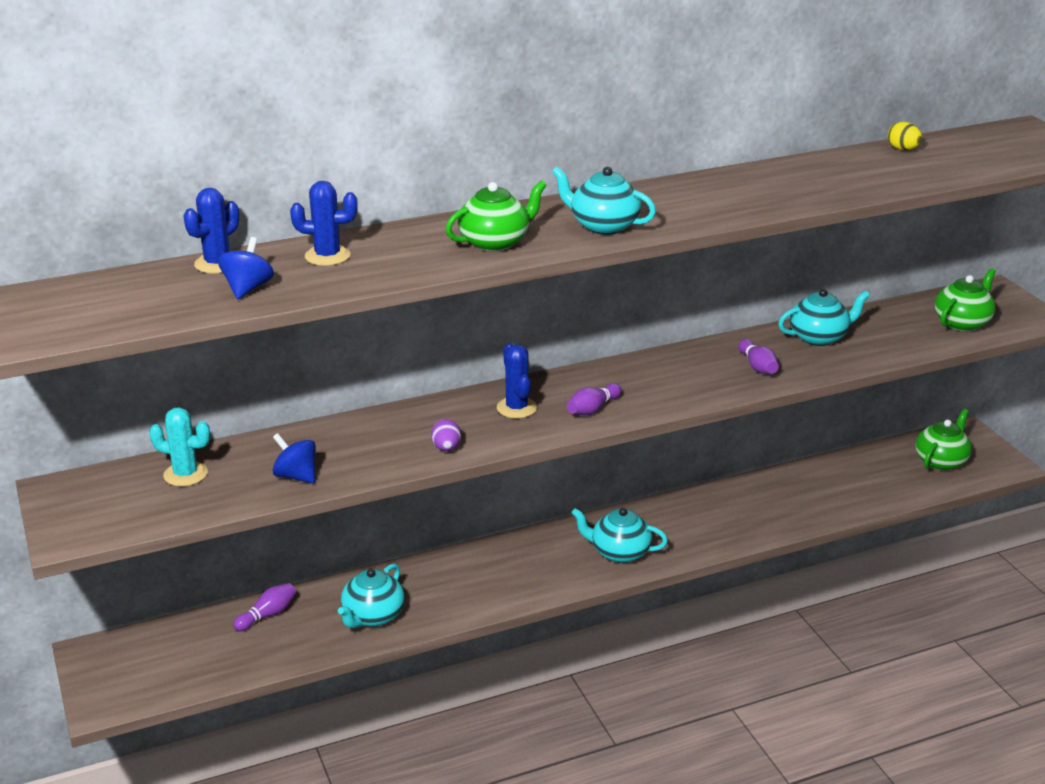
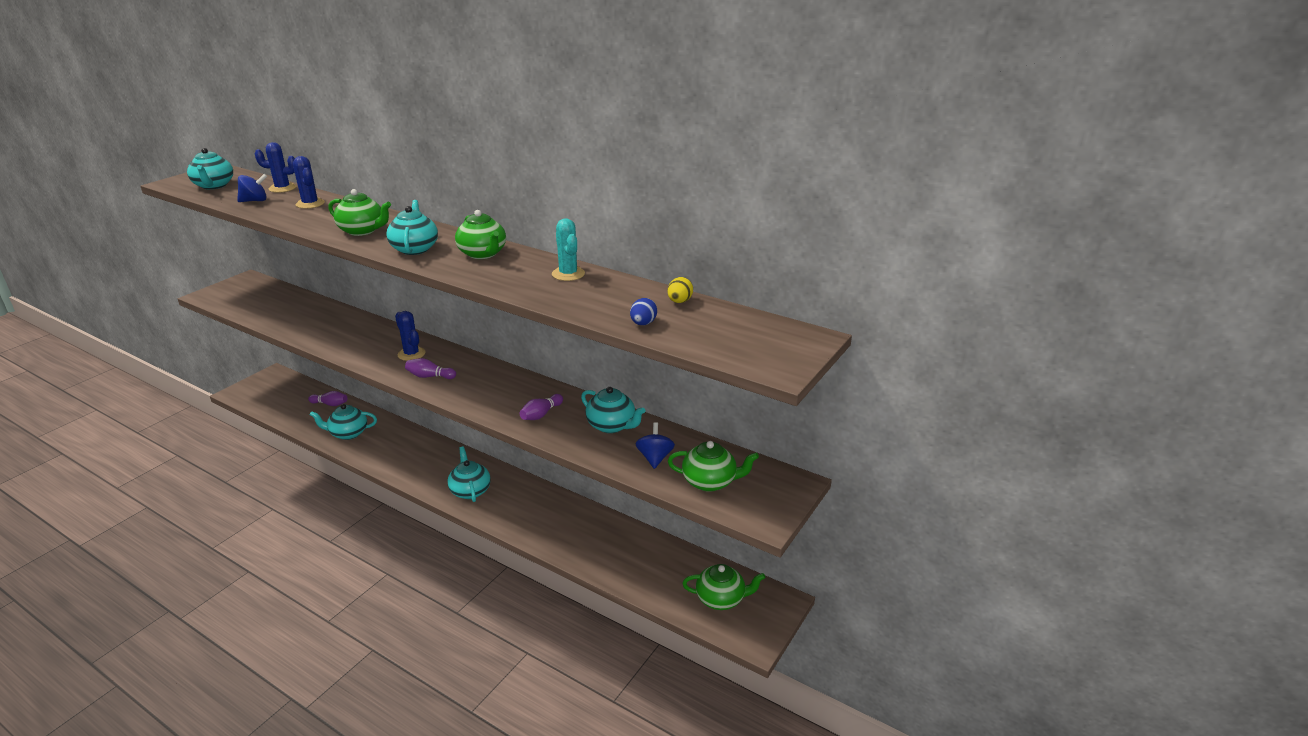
camera: 55 degrees right, 0 degrees up
(110, 309) = (214, 186): none -> turquoise teapot
(185, 474) = (277, 299): turquoise cactus -> turquoise cactus (568, 274)
(296, 476) = (292, 323): blue spinning top -> blue spinning top (655, 458)
(446, 448) = (348, 350): purple egg -> none
(516, 408) = (411, 354): blue cactus -> blue cactus turned 75 degrees counterclockwise
(669, 198) = (483, 254): none -> green teapot
(937, 173) = (643, 324): none -> blue egg

